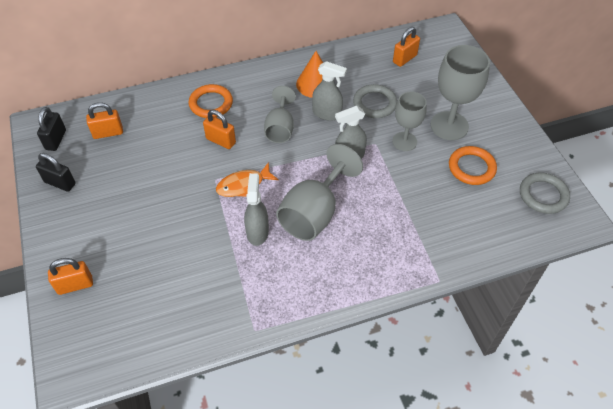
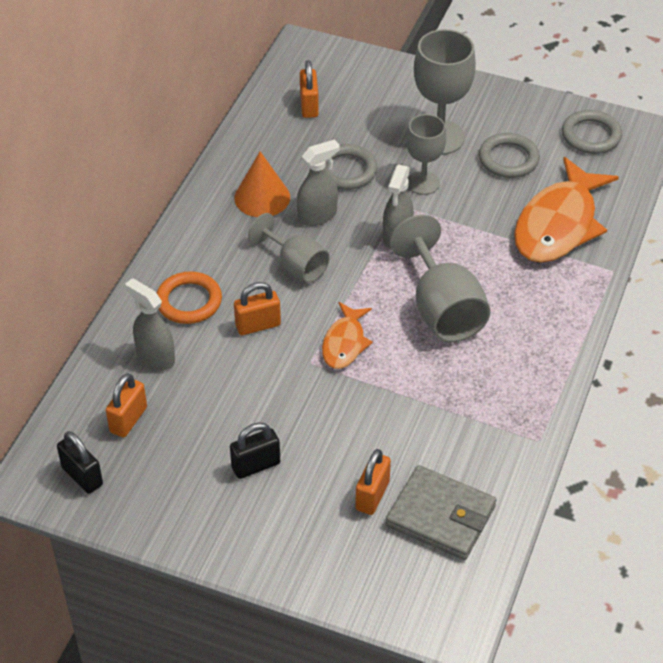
camera: 50 degrees left, 5 degrees down
(60, 183) = (162, 505): black padlock -> black padlock (256, 465)
(75, 285) = (336, 563): orange padlock -> orange padlock (372, 495)
(150, 315) = (440, 516): none -> grey wallet
(257, 232) = (420, 368): grey spray bottle -> grey spray bottle (155, 357)
(447, 226) = (558, 224): none -> orange fish
(471, 168) = (508, 159): orange ring -> grey ring

